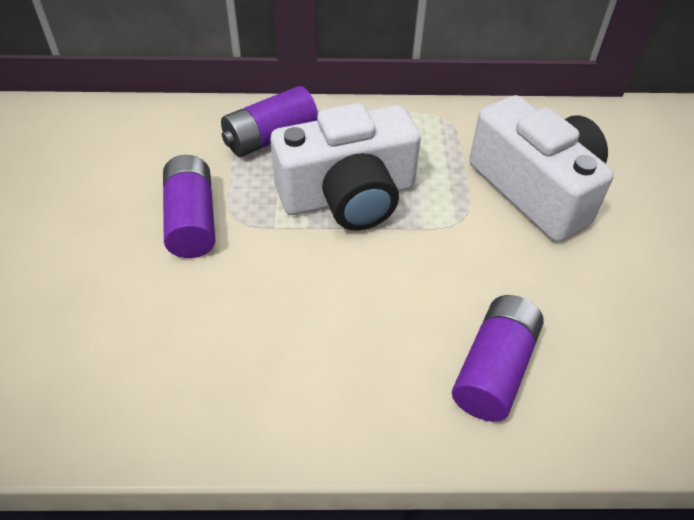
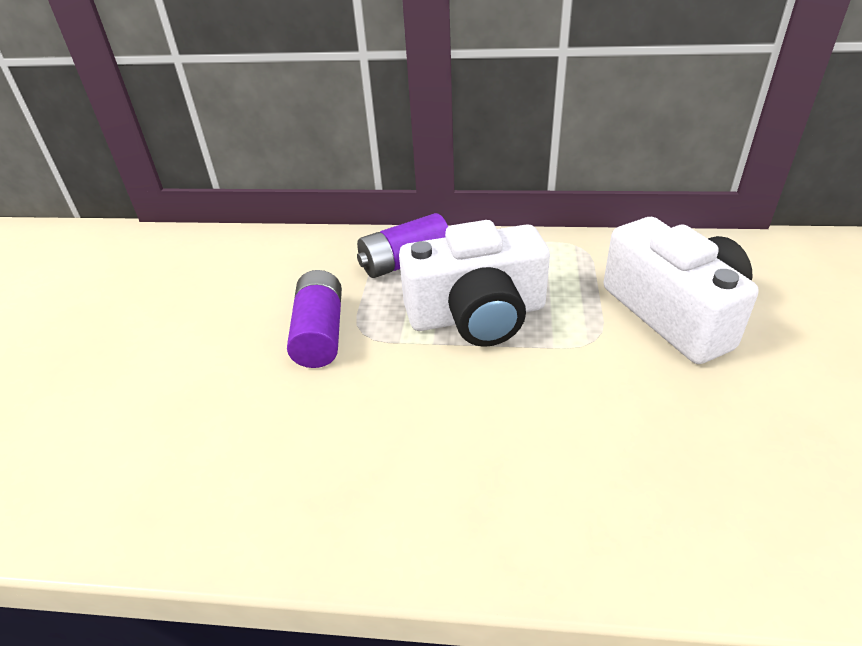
camera: 10 degrees right, 10 degrees down
(494, 369) = (625, 493): purple battery -> none

